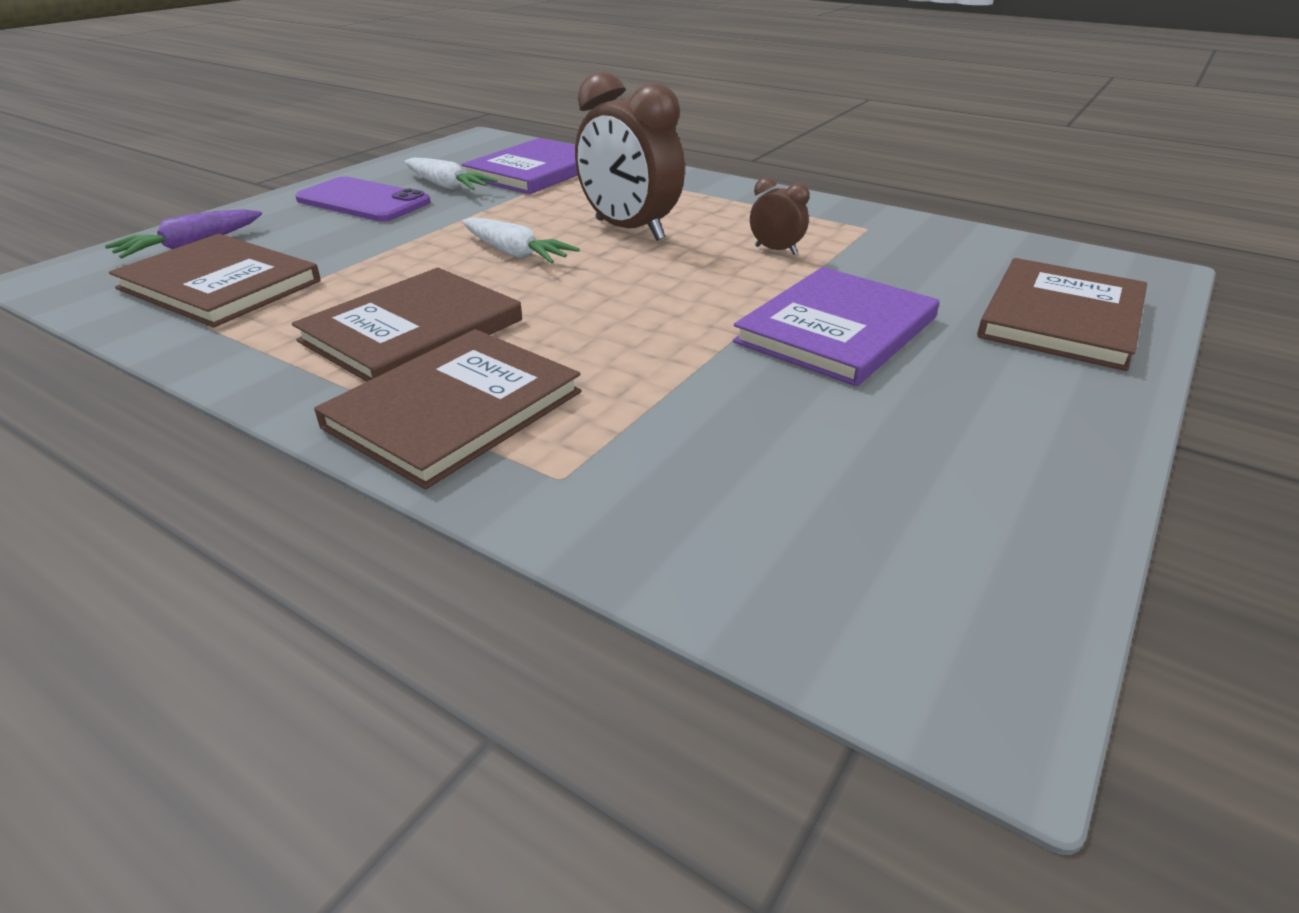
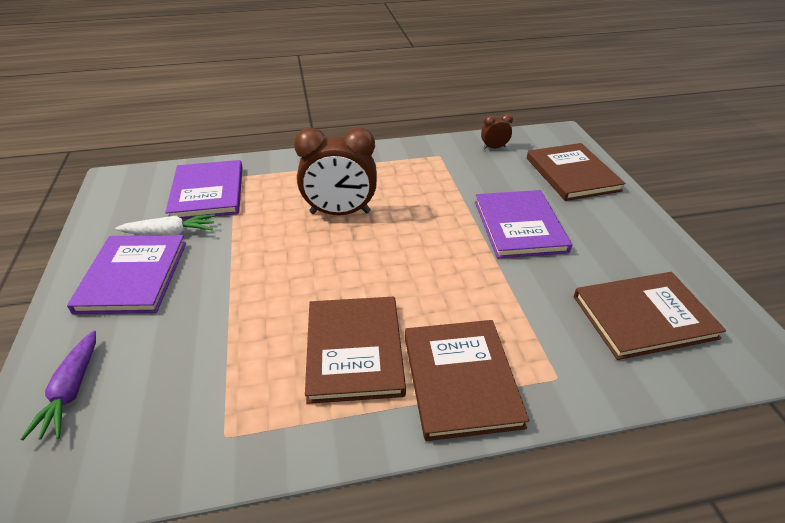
camera: 45 degrees left, 5 degrees up
(220, 285) = (168, 403): brown book -> brown book (643, 317)
(363, 201) = (132, 276): purple phone -> purple book
(515, 253) = (310, 263): white carrot -> none
(776, 250) = (426, 190): brown clock -> brown clock (494, 148)

